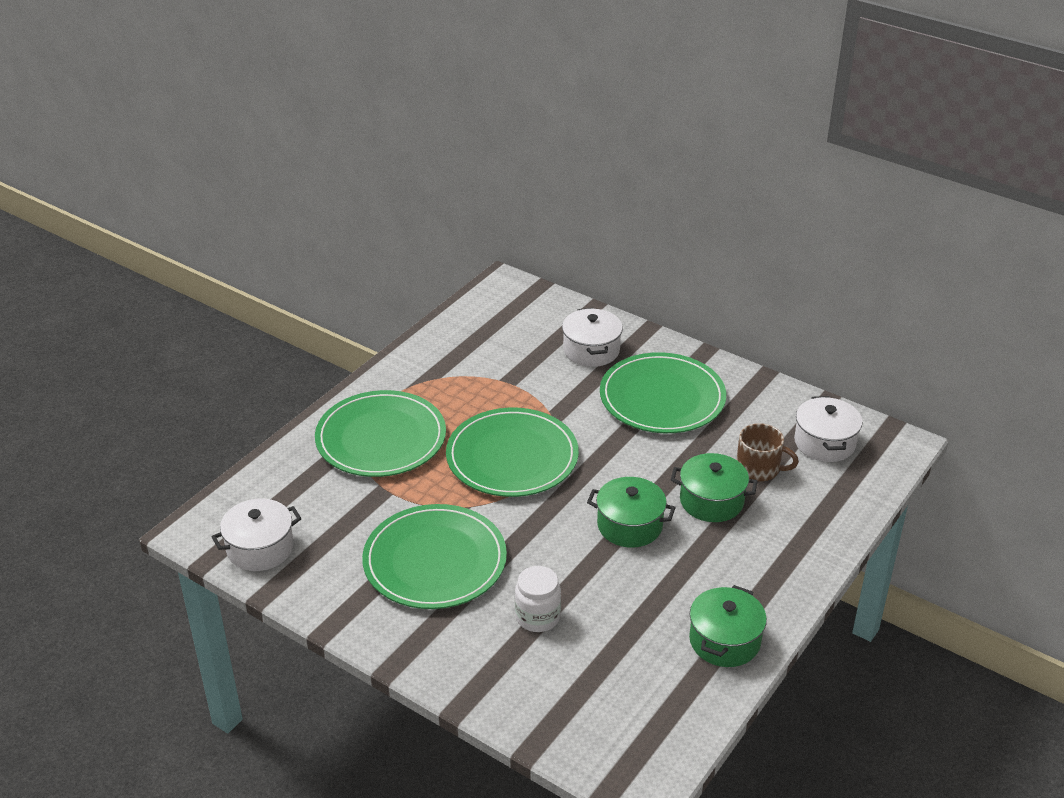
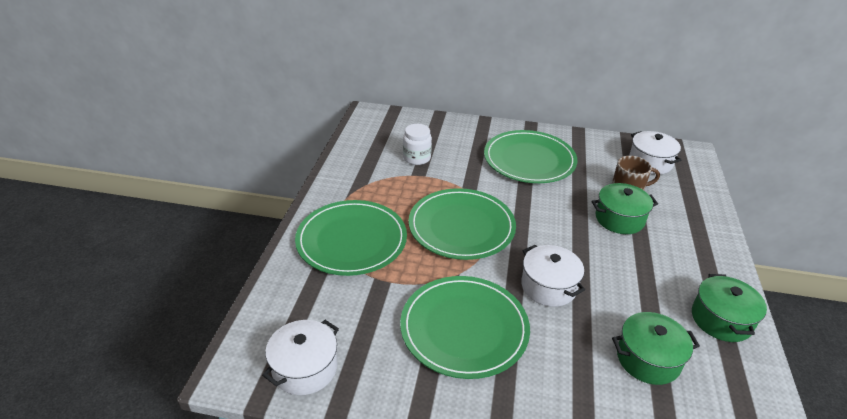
camera: 25 degrees left, 0 degrees up
(537, 617) = (579, 349): white jar -> white jar (417, 158)
(591, 350) = (459, 141): white pot -> white pot (548, 286)
(629, 525) = (583, 252): green pot -> green pot (648, 359)

